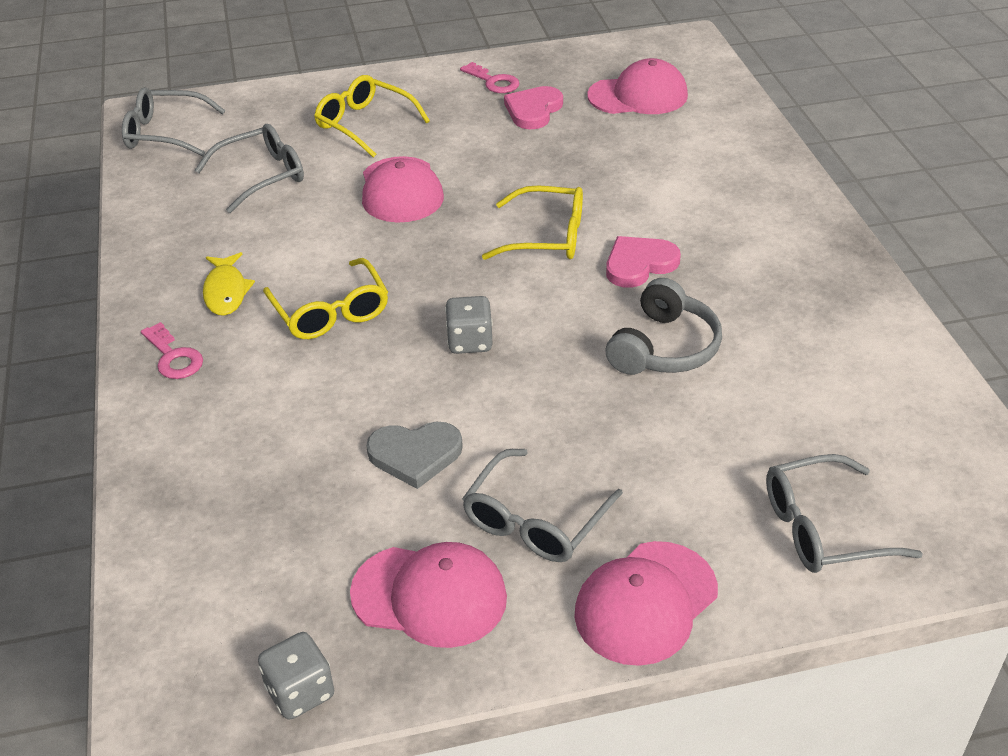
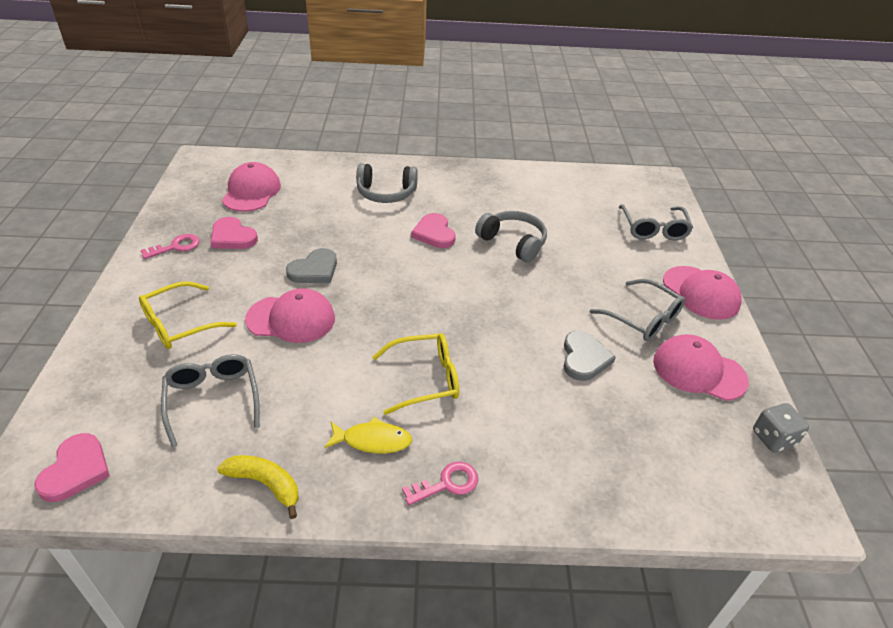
camera: 80 degrees left, 0 degrees up
(160, 237) = (265, 484): none -> yellow banana
(164, 133) = (76, 470): grey glasses -> pink heart
(430, 596) = (698, 371): pink cap -> pink cap turned 90 degrees counterclockwise
(470, 342) = (483, 315): grey dice -> none
(499, 183) = (314, 270): none -> grey heart
(548, 237) = (388, 261): yellow glasses -> none
(715, 200) = (386, 193): none -> grey headphones

